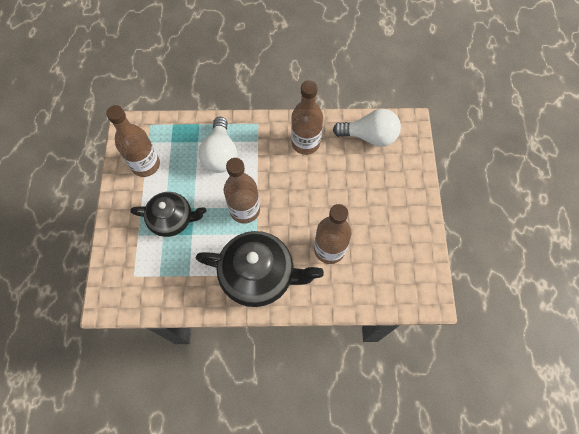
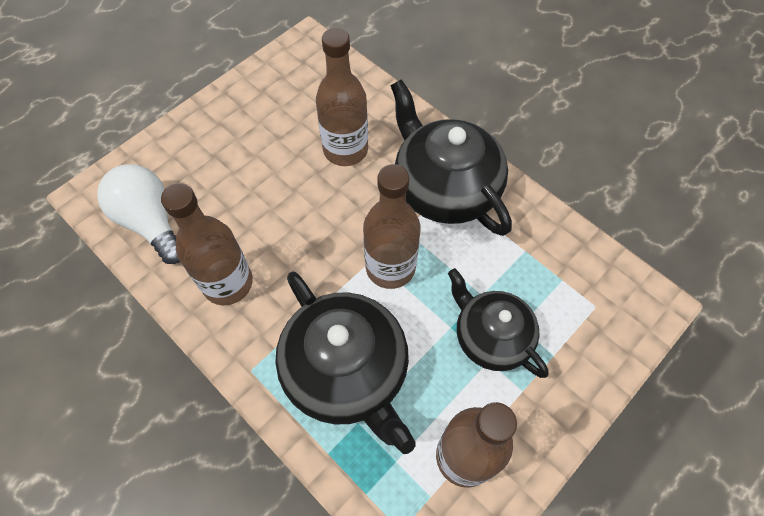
camera: 135 degrees left, 5 degrees down
(220, 154) = (346, 371): white light bulb -> black teapot

